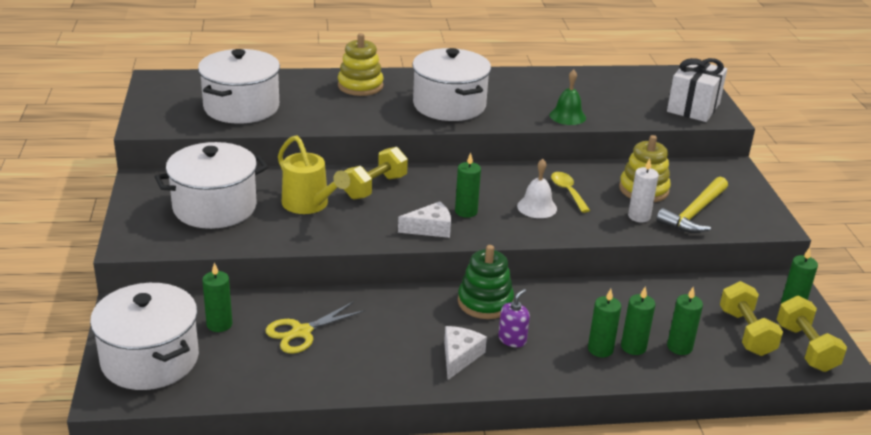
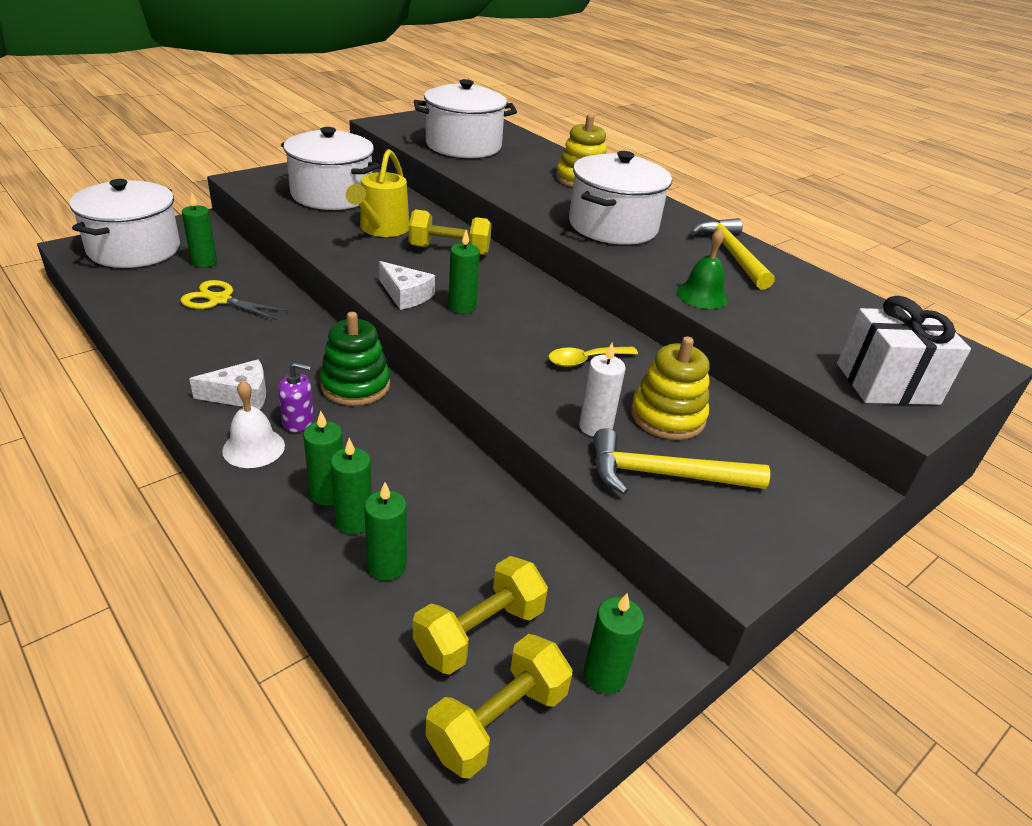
camera: 55 degrees right, 5 degrees up
(523, 84) = (731, 254): none -> yellow hammer
(537, 207) = (524, 347): white bell -> white bell (253, 448)
(568, 192) = (586, 360): yellow spoon -> yellow spoon turned 150 degrees counterclockwise

